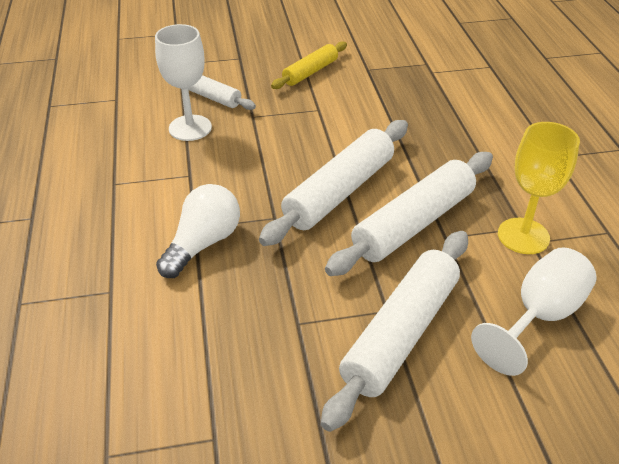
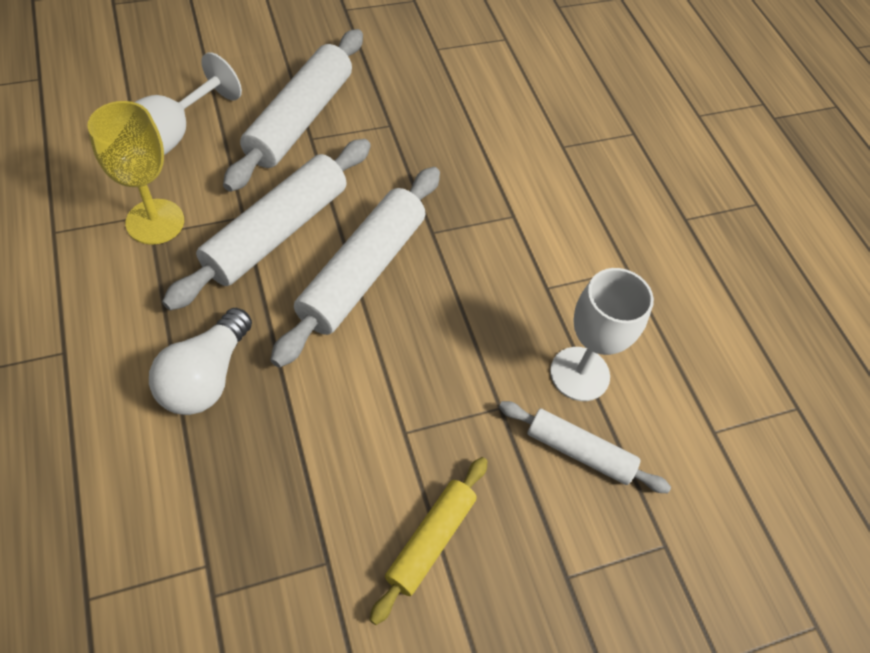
camera: 165 degrees right, 15 degrees up
(203, 244) = (498, 197): white light bulb -> white light bulb (206, 376)

